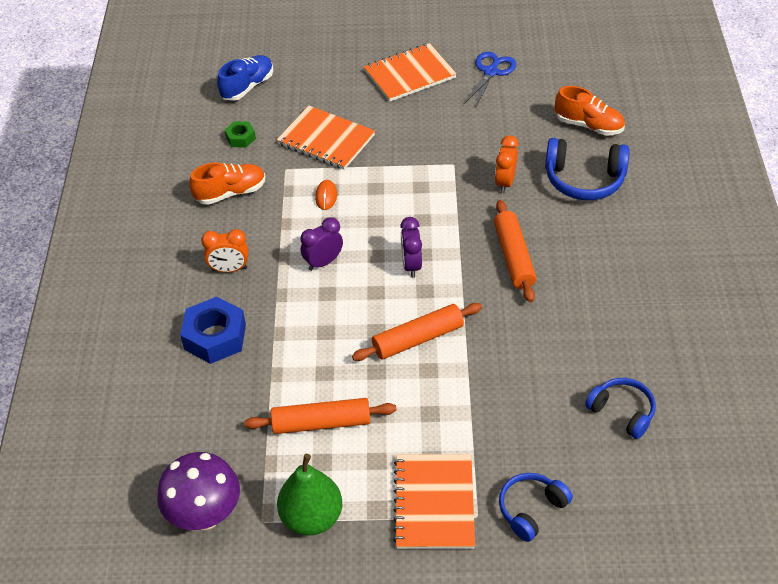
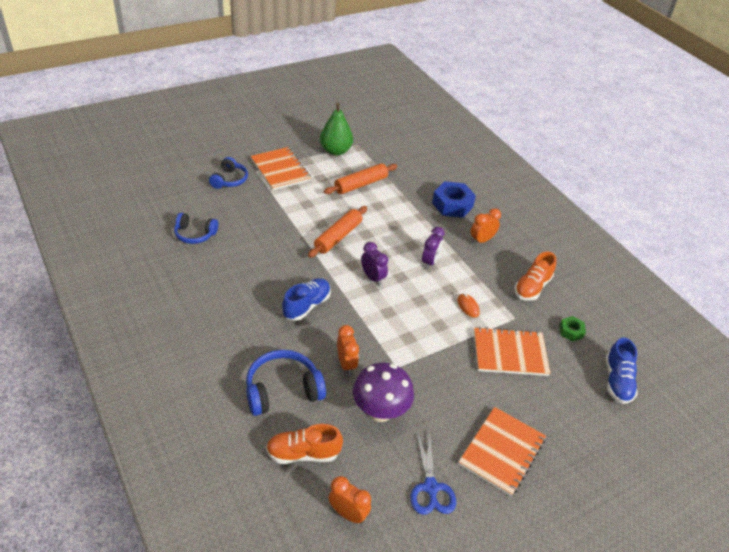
camera: 145 degrees right, 5 degrees down
(205, 515) = (384, 140): purple mushroom -> purple mushroom (380, 411)
(514, 257) = (306, 306): orange rolling pin -> blue shoe
(571, 78) = (348, 513): none -> orange clock

